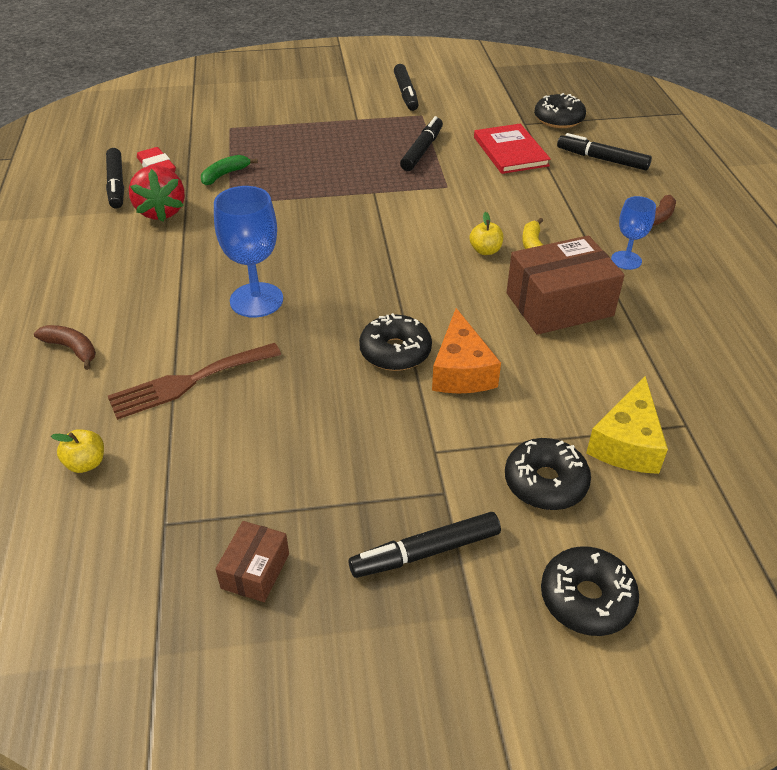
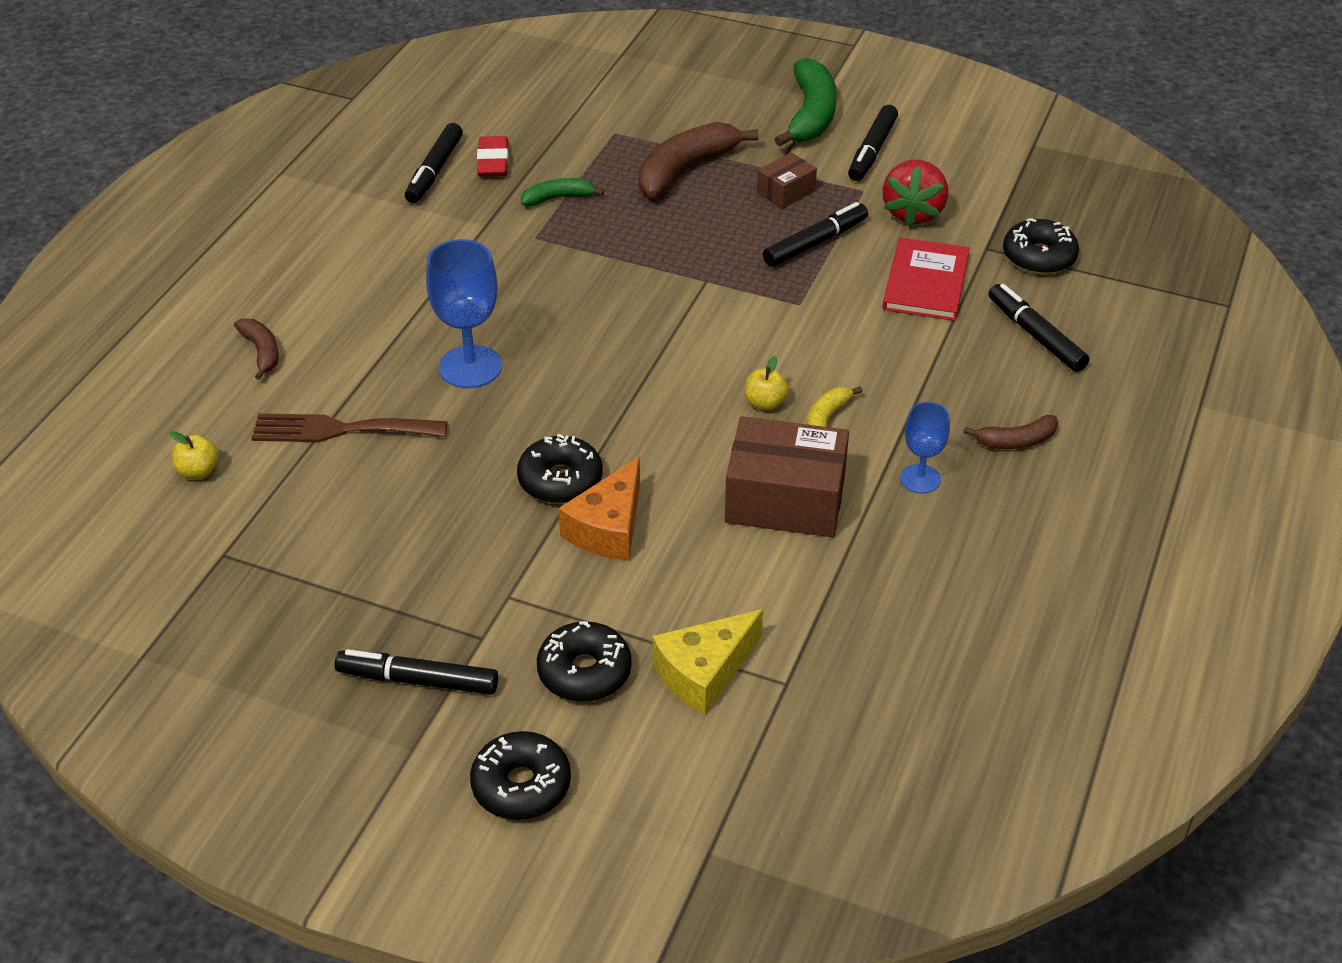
camera: 30 degrees right, 0 degrees up
(161, 211) = (455, 223): red strawberry -> red strawberry (913, 213)
(255, 571) = (265, 628): brown box -> brown box (786, 191)
(298, 134) = (685, 169): none -> brown banana
(349, 85) = (810, 115): none -> green banana

